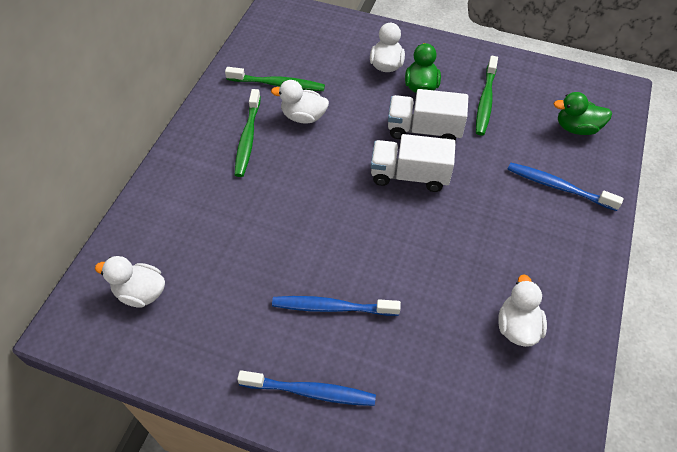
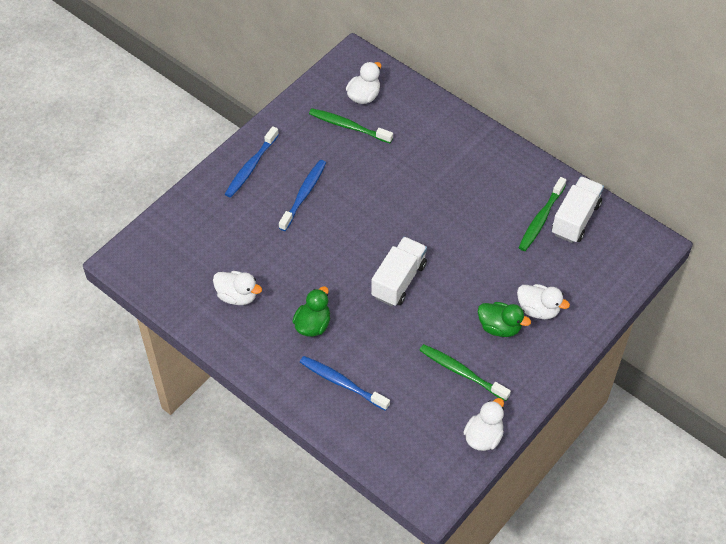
camera: 110 degrees right, 0 degrees up
(248, 138) = (483, 183): green toothbrush -> green toothbrush (348, 126)
(303, 116) = (493, 227): white duck -> white duck (483, 436)
(424, 130) = (444, 309): white truck -> white truck (575, 219)
(558, 187) = (342, 383): blue toothbrush -> blue toothbrush turned 105 degrees counterclockwise
(576, 128) = (399, 432): green duck -> green duck (313, 325)

